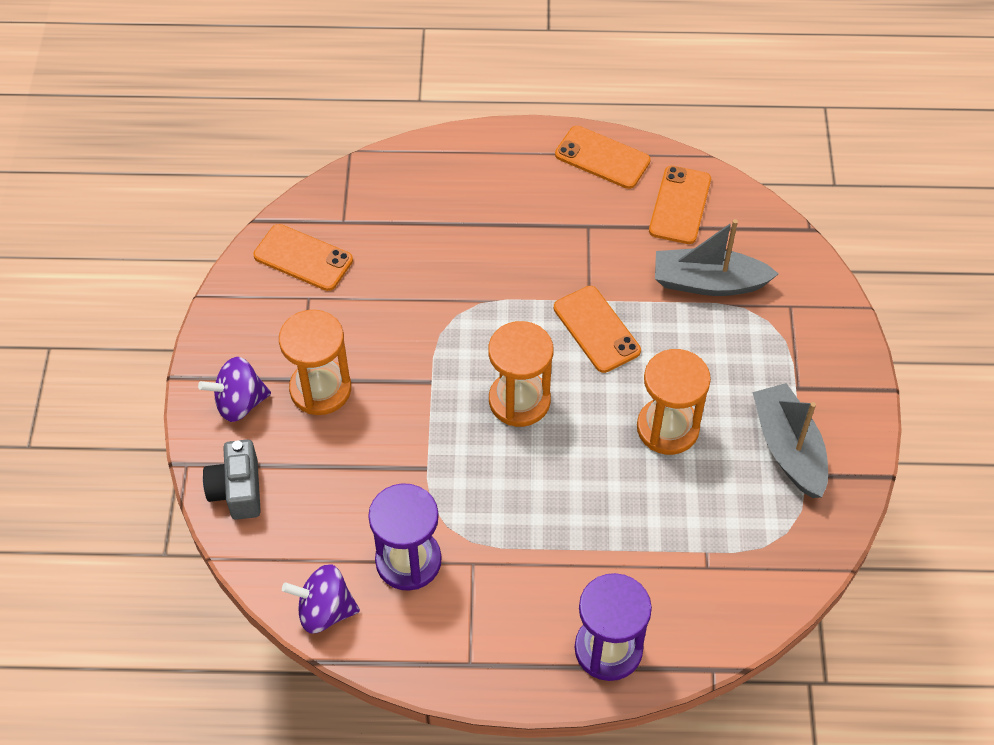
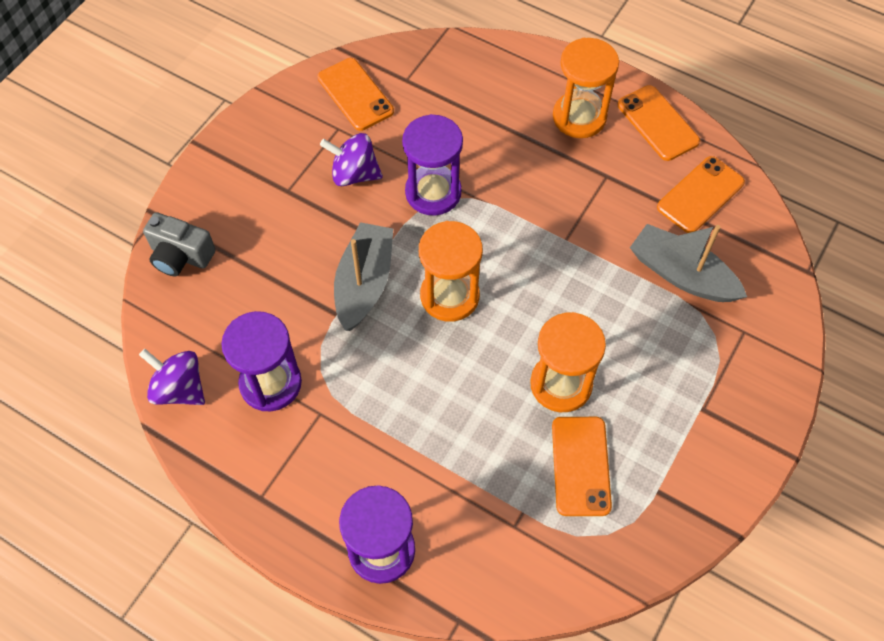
camera: 30 degrees right, 5 degrees up
(237, 490) = (180, 256): grey camera -> grey camera turned 90 degrees counterclockwise
(239, 403) = (229, 187): purple spinning top -> purple spinning top (354, 174)
(320, 389) = (297, 207): orange hourglass -> orange hourglass (579, 117)
(441, 315) = (433, 192): none -> purple hourglass
(596, 329) = (555, 267): orange phone -> orange phone (580, 466)
(788, 448) = (658, 459): grey boat -> grey boat (364, 283)

